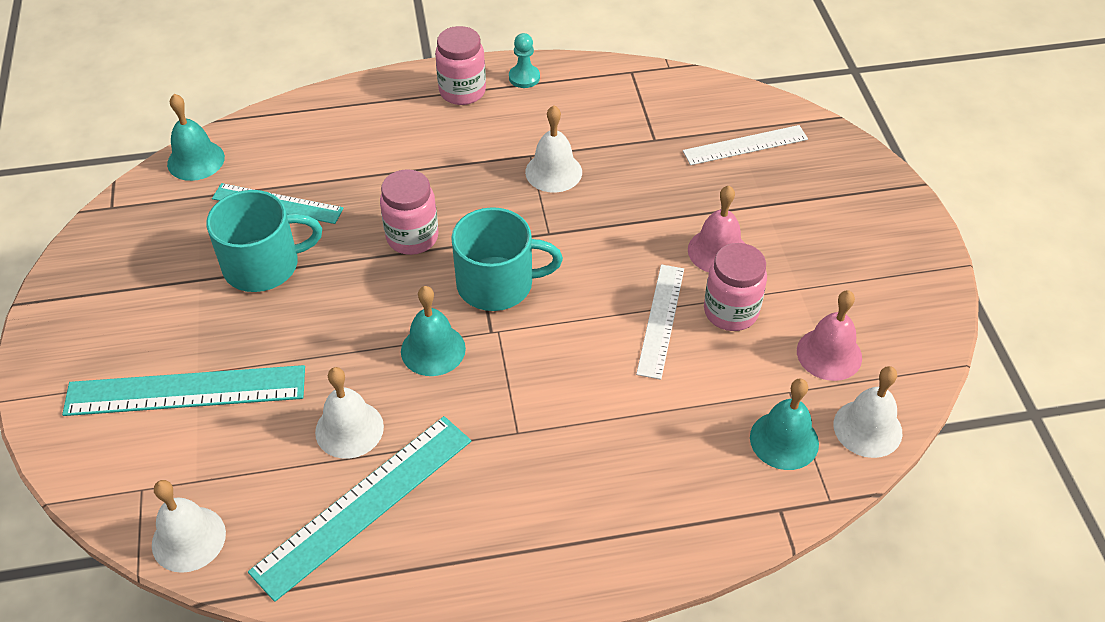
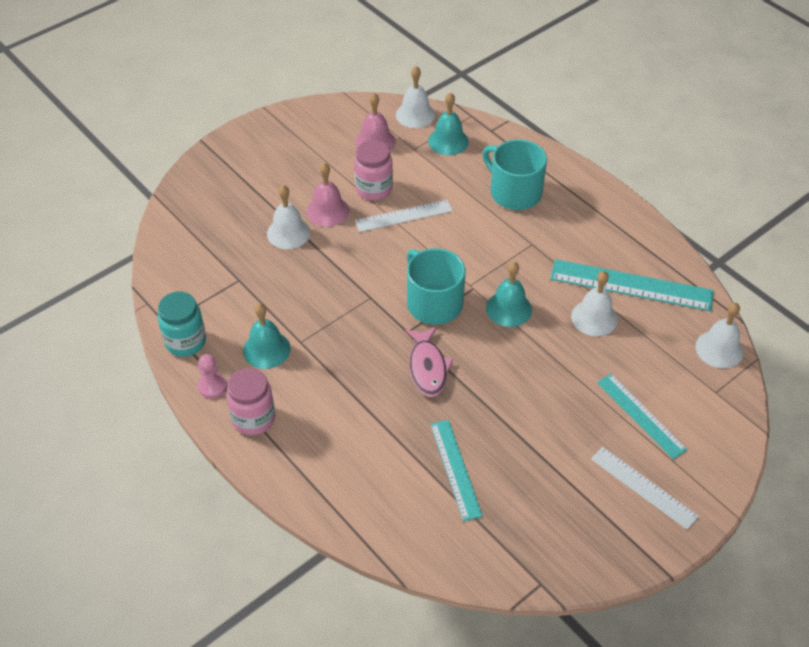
camera: 120 degrees left, 0 degrees up
(186, 390) = (641, 415): turquoise ruler -> turquoise ruler, size x0.64
(196, 160) = (452, 558): turquoise bell -> turquoise bell (266, 349)
(263, 265) = (516, 439): turquoise mug -> turquoise mug (514, 192)
(412, 237) = (427, 368): pink jar -> pink fish
(524, 77) = (212, 386): turquoise pawn -> pink pawn
(553, 172) = (309, 320): white bell -> white bell (288, 233)
(595, 77) = (185, 342): none -> turquoise jar
(745, 145) = (215, 231): white ruler -> white ruler (643, 487)

